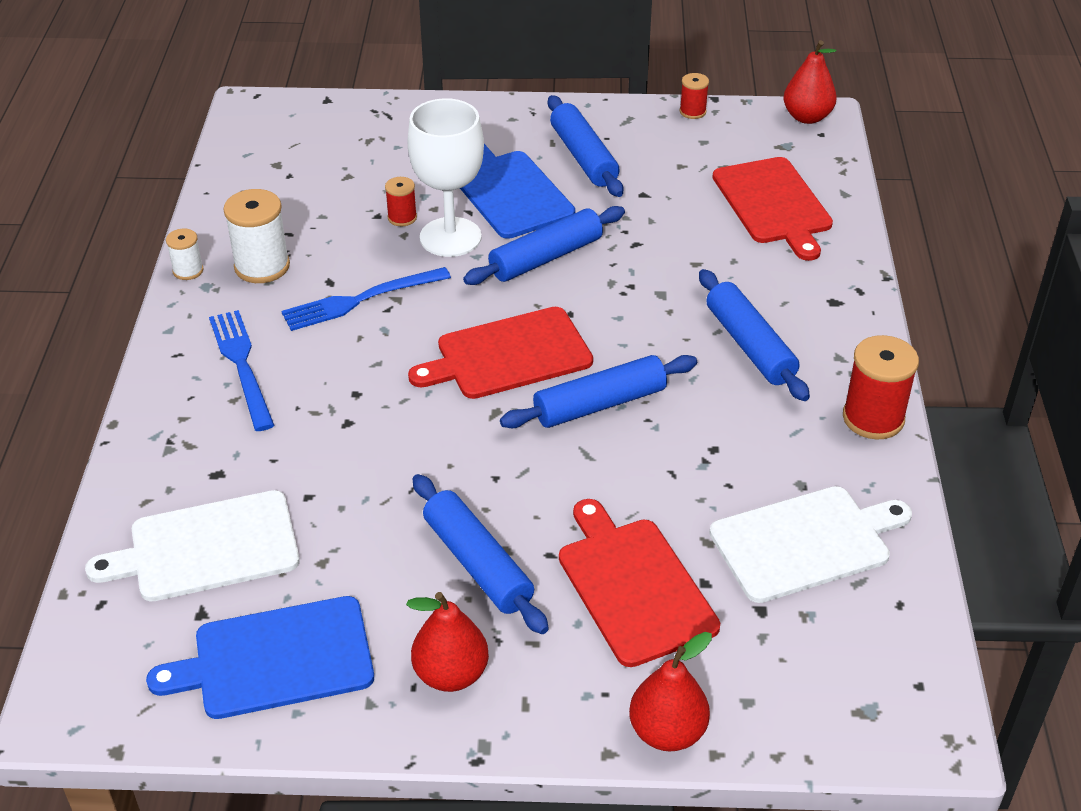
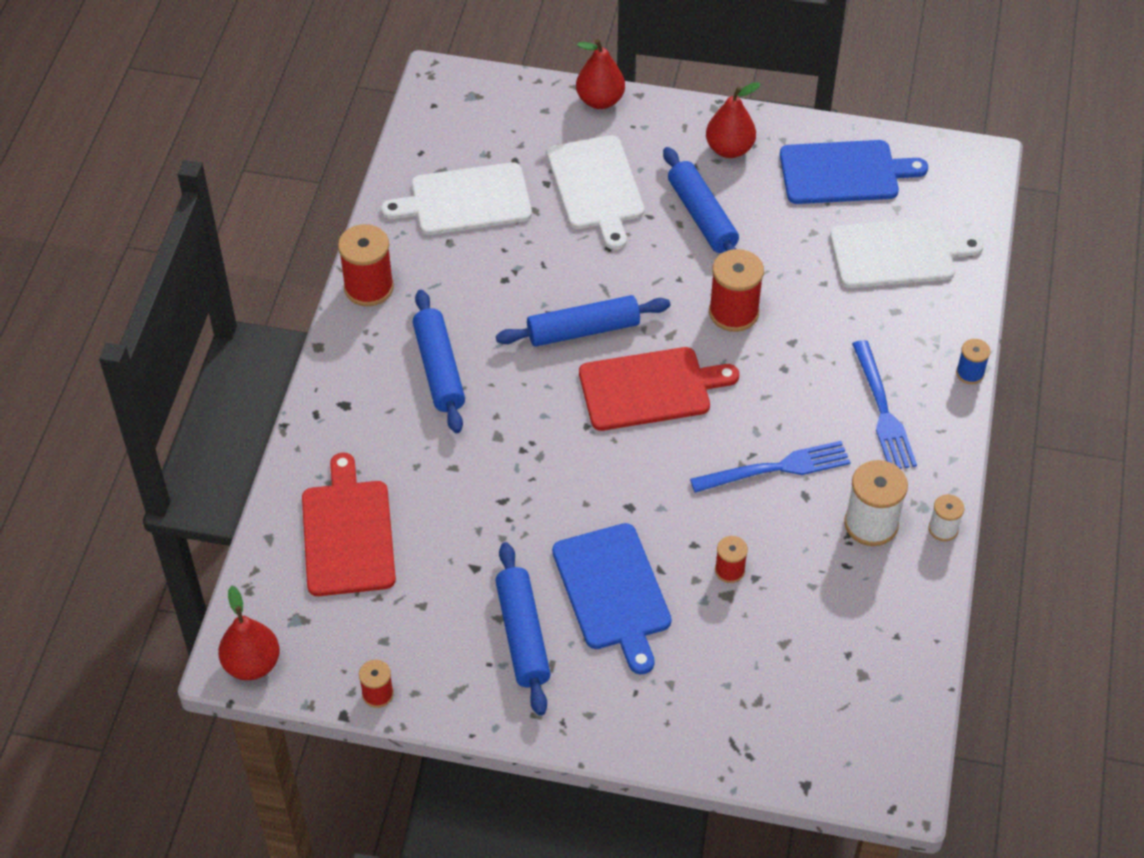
camera: 170 degrees left, 10 degrees up
(133, 415) = (970, 373): none -> blue spool
(421, 446) = (733, 312): none -> red spool
(450, 237) = (683, 536): white goblet -> none
(546, 257) = (594, 495): blue rolling pin -> none
(633, 586) = (596, 187): red cutting board -> white cutting board

